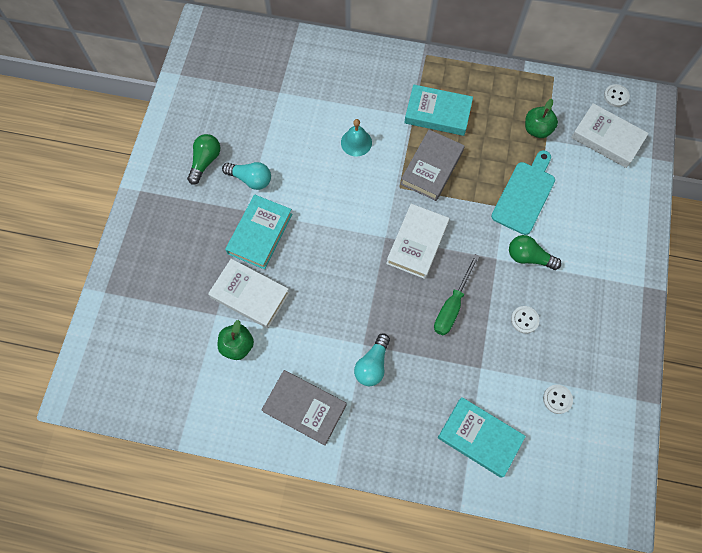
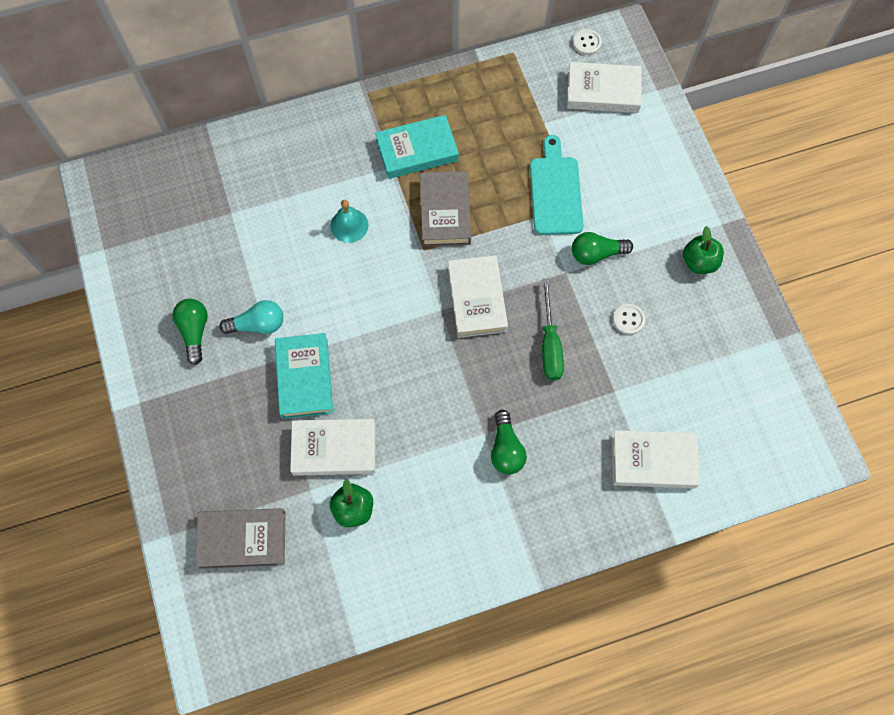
camera: 30 degrees left, 0 degrees up
(304, 408) = (463, 533): grey book -> grey book (242, 539)
(372, 365) = (506, 449): turquoise light bulb -> green light bulb
(479, 437) = (653, 461): turquoise book -> white book
(537, 129) = (528, 117): green apple -> green apple (699, 262)
(557, 399) = (704, 381): white button -> none

